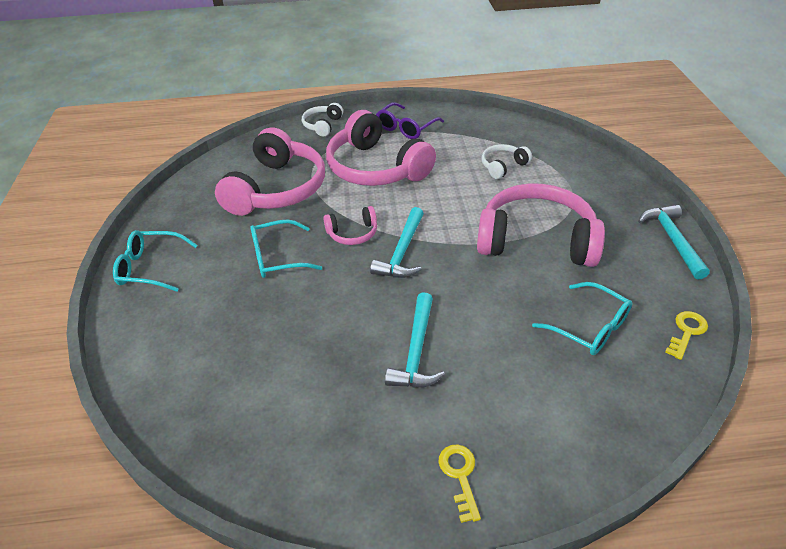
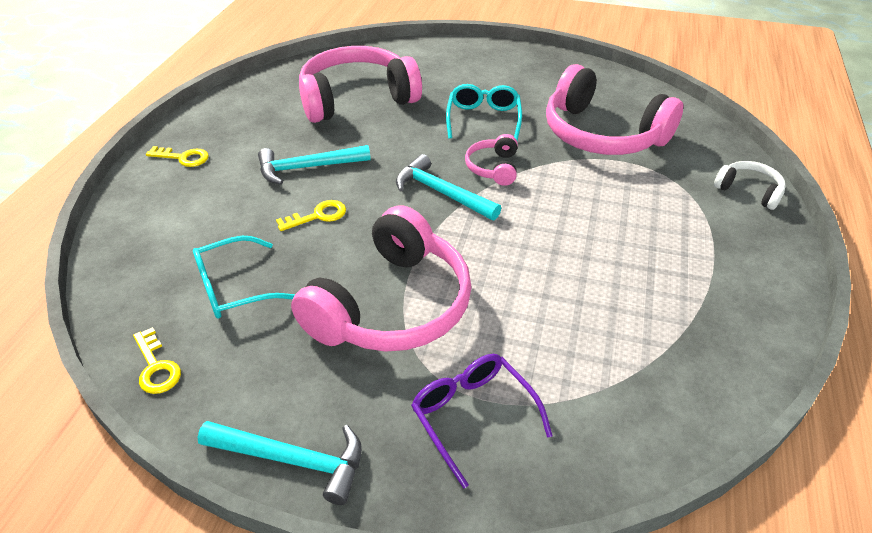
camera: 110 degrees right, 0 degrees up
(150, 267) = (510, 60): turquoise glasses -> none
(375, 168) = (618, 213): pink headphones -> pink headphones (356, 98)
(406, 128) = (724, 268): purple glasses -> purple glasses (473, 416)
(416, 351) = (307, 168): turquoise hammer -> turquoise hammer turned 45 degrees counterclockwise
(477, 314) = (318, 216): none -> yellow key
(503, 166) = (575, 340): white headphones -> none

